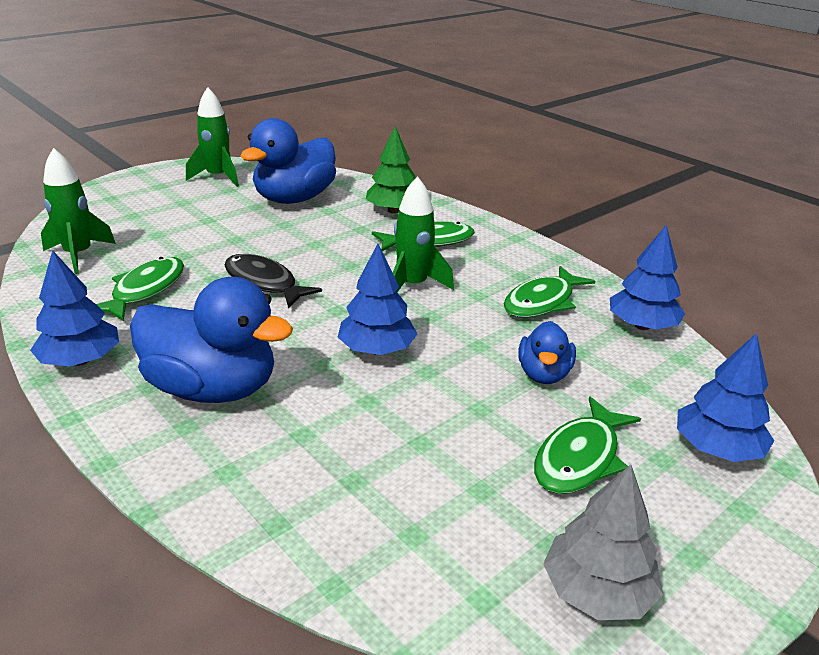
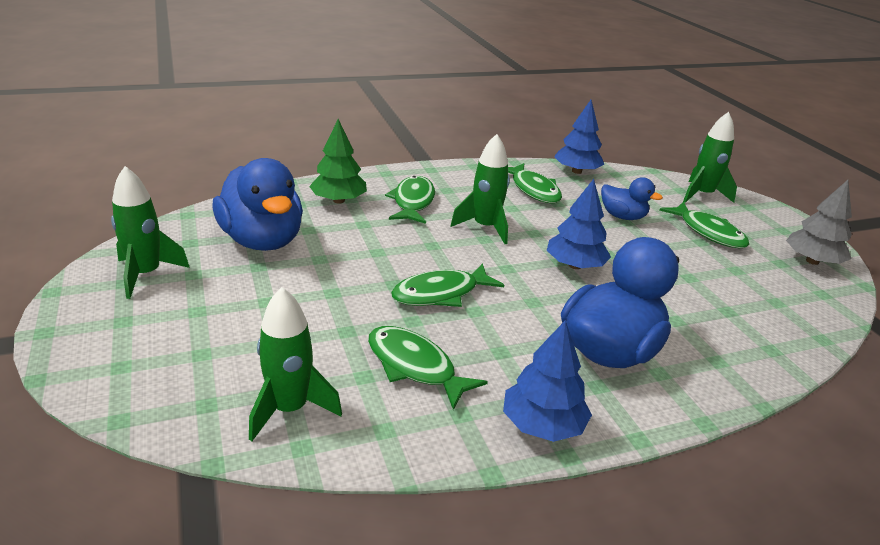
camera: 70 degrees left, 0 degrees up
(263, 283) = (440, 294): black fish -> green fish
(717, 449) = (702, 195): blue tree -> green rocket

